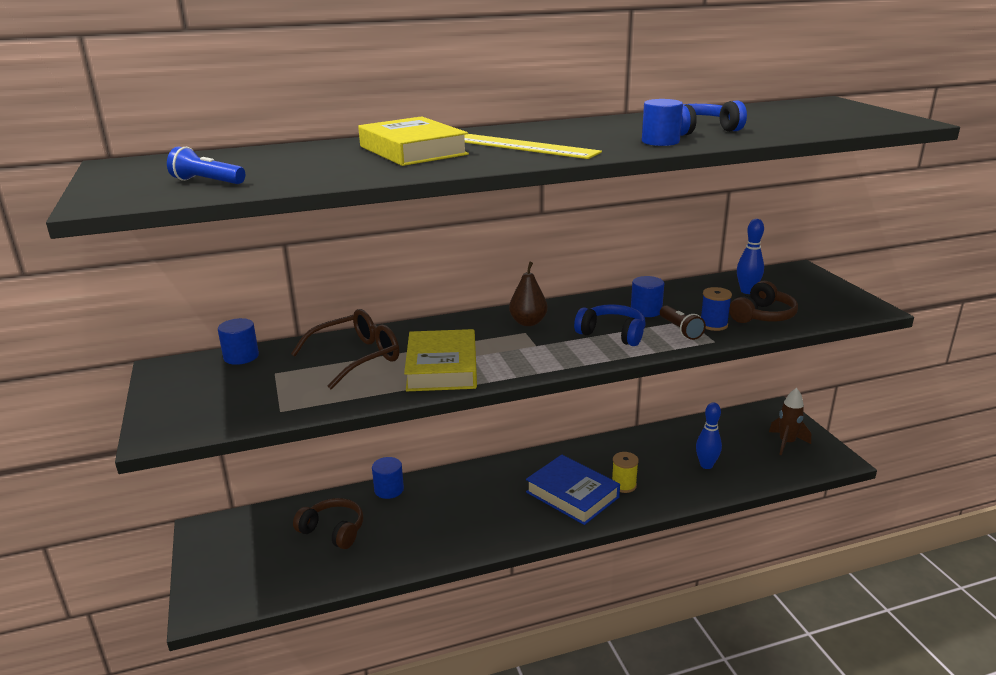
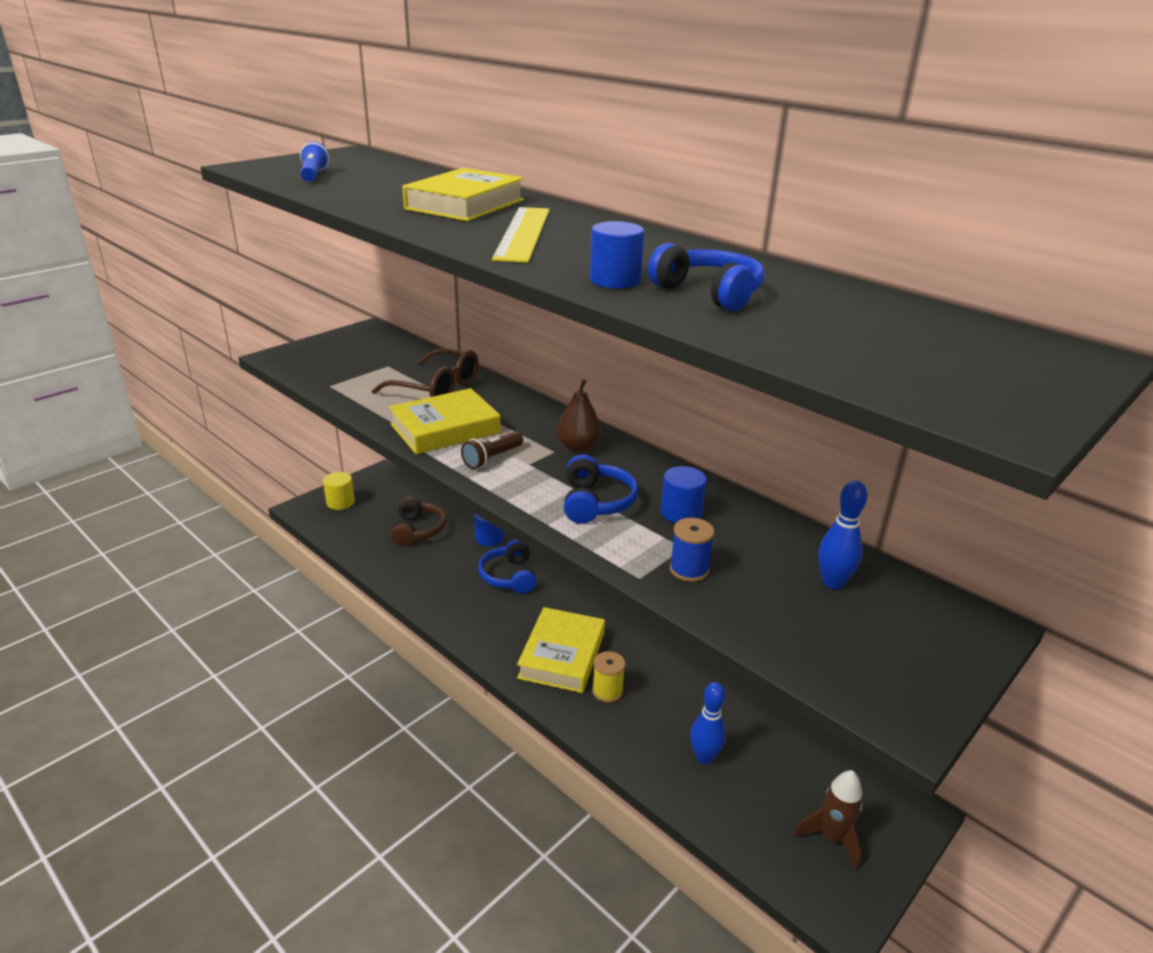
camera: 60 degrees right, 5 degrees up
(224, 575) = (340, 502): none -> yellow cylinder
(241, 356) = (405, 347): blue cylinder -> none
(454, 493) = (509, 576): none -> blue headphones
(572, 495) = (562, 655): blue book -> yellow book
(680, 330) = (649, 547): brown flashlight -> brown flashlight (492, 458)
(762, 316) = (760, 607): brown headphones -> none

